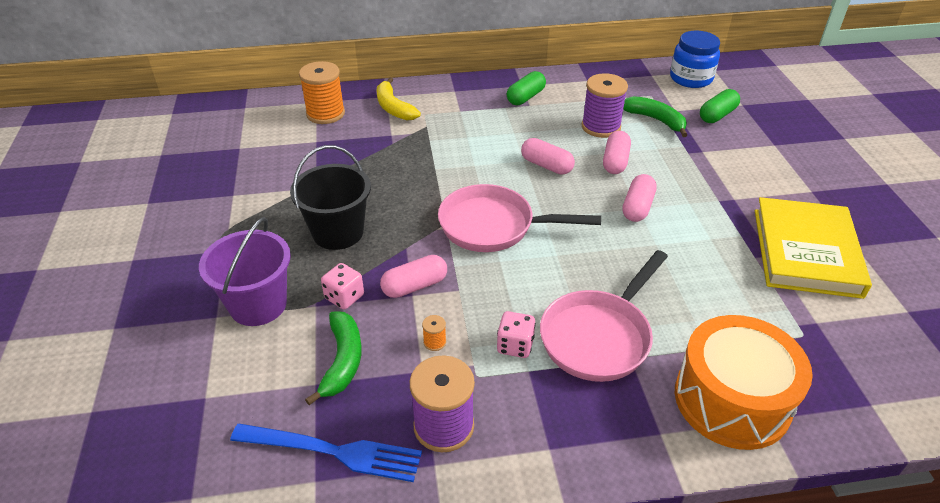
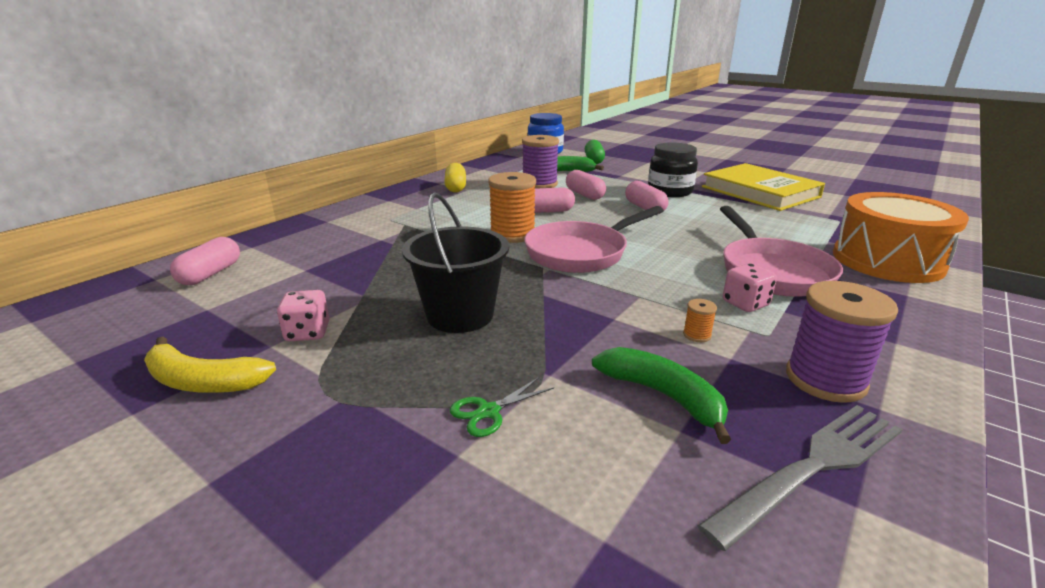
camera: 45 degrees left, 15 degrees down
(258, 305) = (488, 411): purple bucket -> green scissors
(325, 114) = (279, 250): orange spool -> orange spool (512, 234)
(335, 451) = (813, 466): blue fork -> grey fork
(344, 297) = (563, 352): pink dice -> pink dice (307, 333)
(393, 107) = (349, 225): yellow banana -> yellow banana (203, 381)
(415, 286) = (604, 312): pink capsule -> pink capsule (210, 274)
(525, 97) = (456, 187): green capsule -> yellow capsule
(706, 199) = (670, 191): none -> black jar

